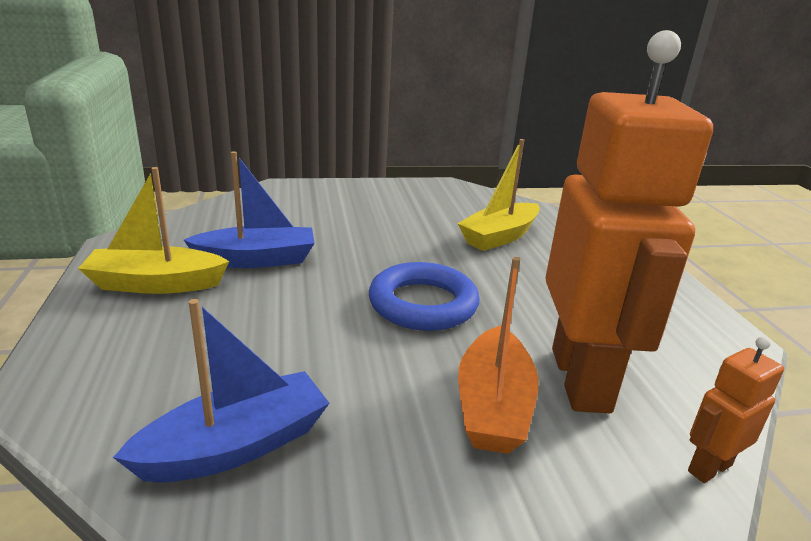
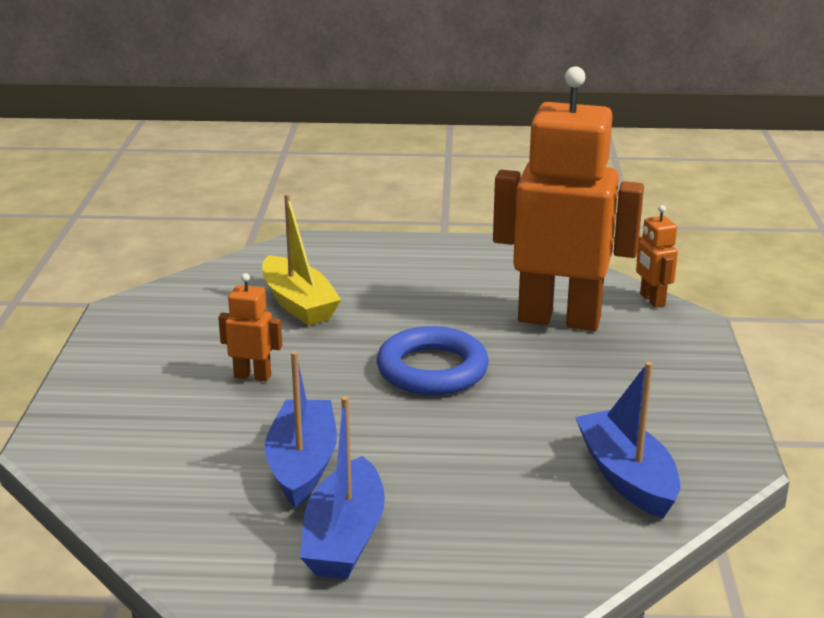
camera: 75 degrees left, 0 degrees up
(156, 284) = (344, 537): yellow boat -> blue boat
(378, 231) = (252, 376): none -> orange robot
(493, 406) = (587, 361): orange boat -> none

